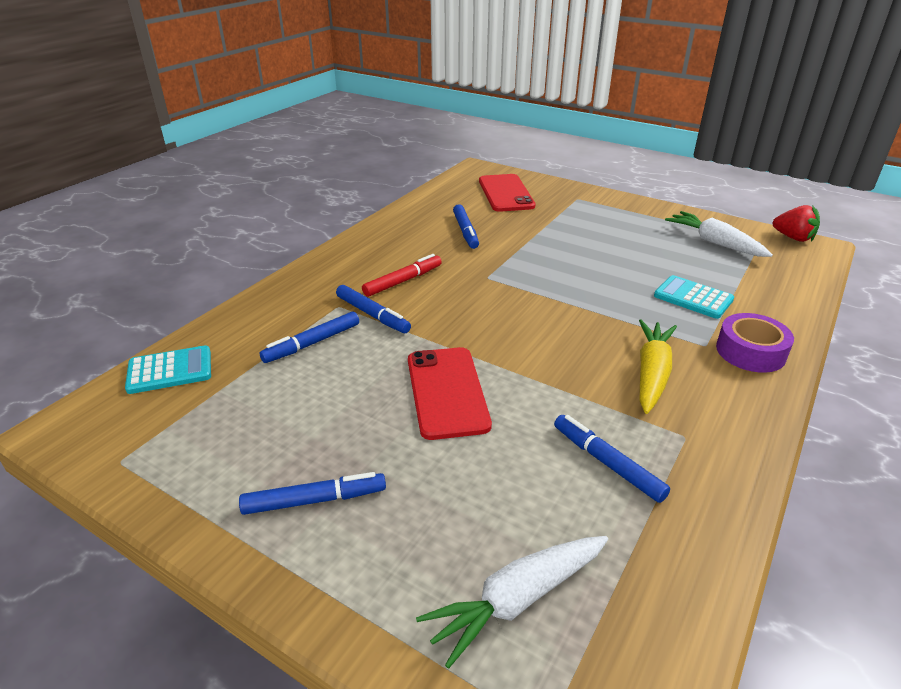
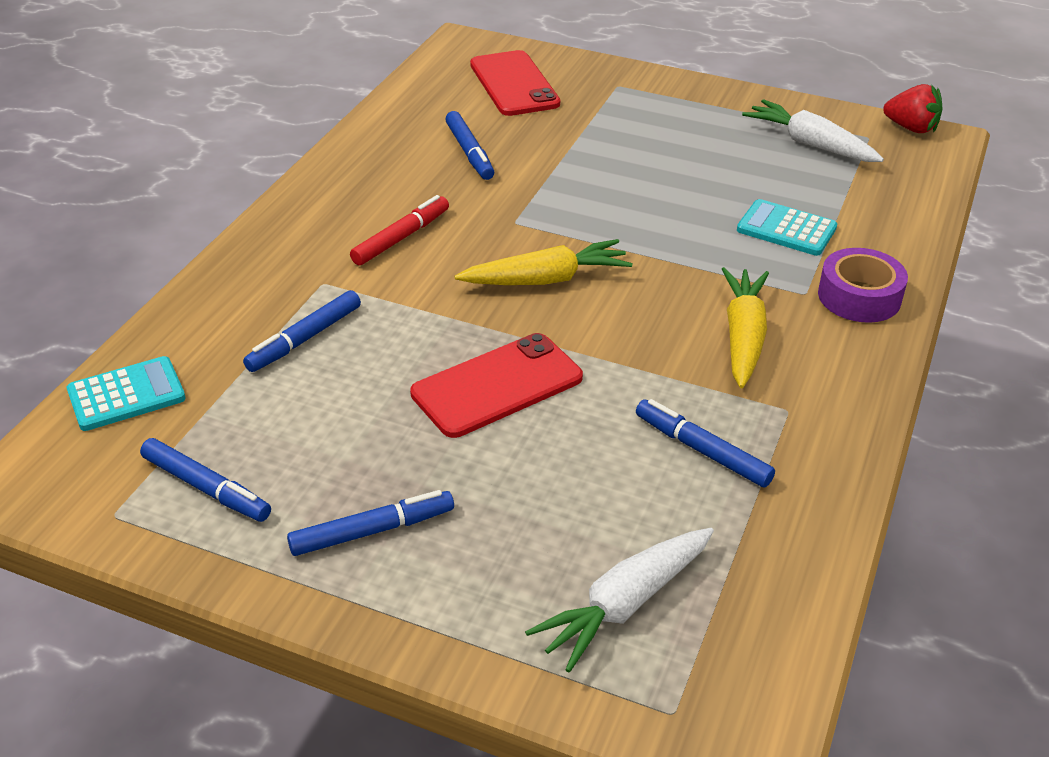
camera: 10 degrees left, 5 degrees up
(372, 315) = (373, 291): blue marker -> blue marker (206, 488)
(447, 392) = (497, 386): red phone -> red phone turned 75 degrees clockwise
(502, 318) = (546, 279): none -> yellow carrot

